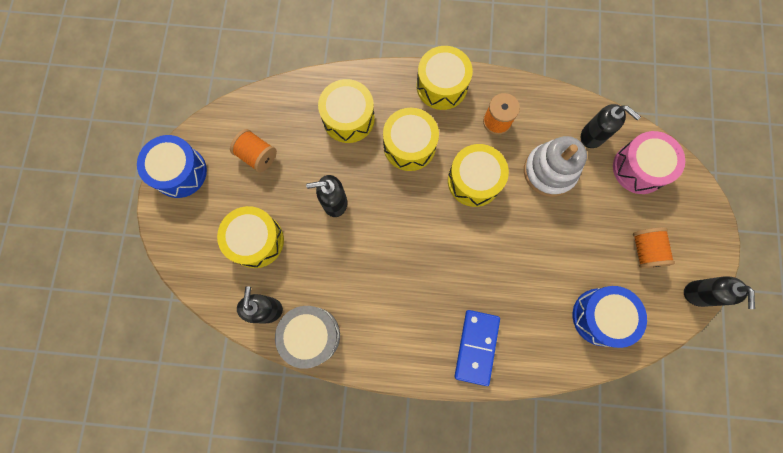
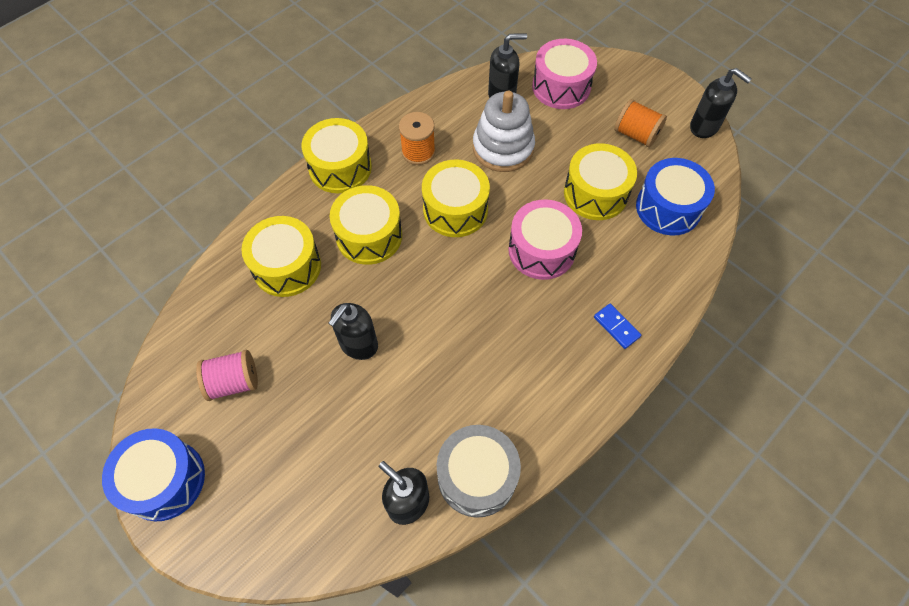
camera: 50 degrees left, 15 degrees down
(256, 240) = (323, 455): yellow drum -> yellow drum (595, 193)
(257, 156) = (234, 382): orange spool -> pink spool
(476, 347) = (616, 327): blue domino -> blue domino, size x0.54
(492, 258) = (541, 250): none -> pink drum

